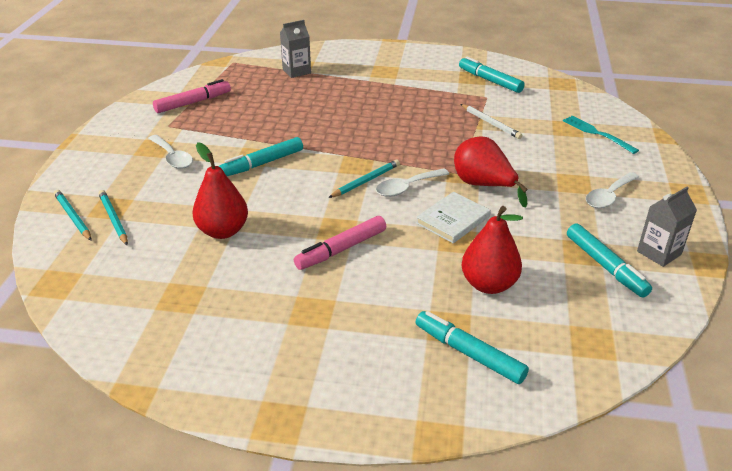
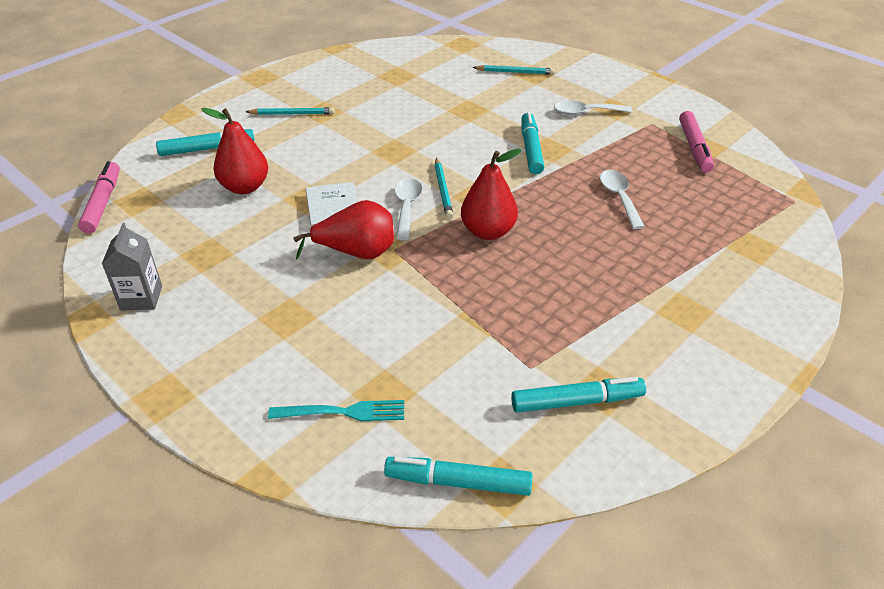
camera: 125 degrees right, 5 degrees up
(73, 217) = (535, 60): turquoise pencil -> turquoise pencil (292, 114)
(223, 231) = (450, 106): red pear -> red pear (488, 232)
(296, 71) = (734, 237): grey carton -> none
(341, 249) = (367, 143): pink marker -> pink marker (103, 203)
(490, 123) = (462, 329): white pencil -> none
(605, 266) = (176, 255): turquoise marker -> turquoise marker (458, 482)
(609, 196) = (239, 326): white spoon -> white spoon (619, 198)

